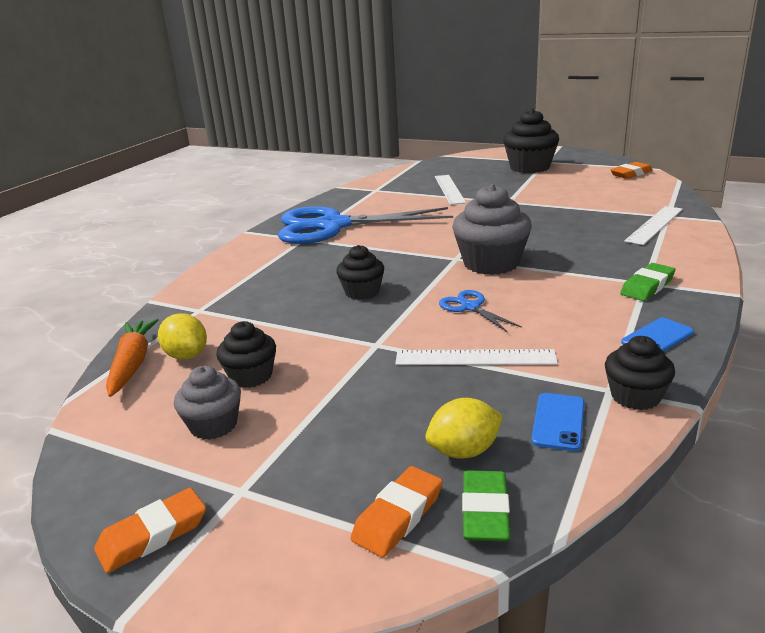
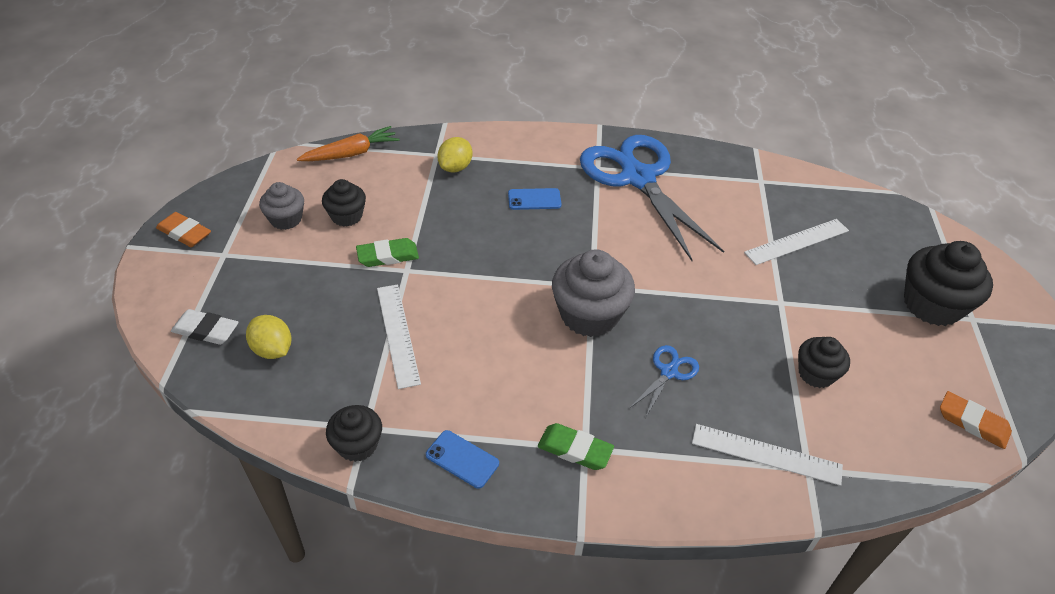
camera: 65 degrees right, 20 degrees up
(186, 355) = (367, 174): yellow lemon -> yellow lemon (455, 167)
(362, 292) = (495, 238): black cupcake -> black cupcake (816, 374)
(398, 516) = (206, 330): orange eraser -> white eraser
(470, 307) = (487, 316): blue scissors -> blue scissors (668, 372)
(485, 511) = (213, 370): green eraser -> green eraser (388, 256)
(558, 422) = (314, 398): blue phone -> blue phone (534, 199)

